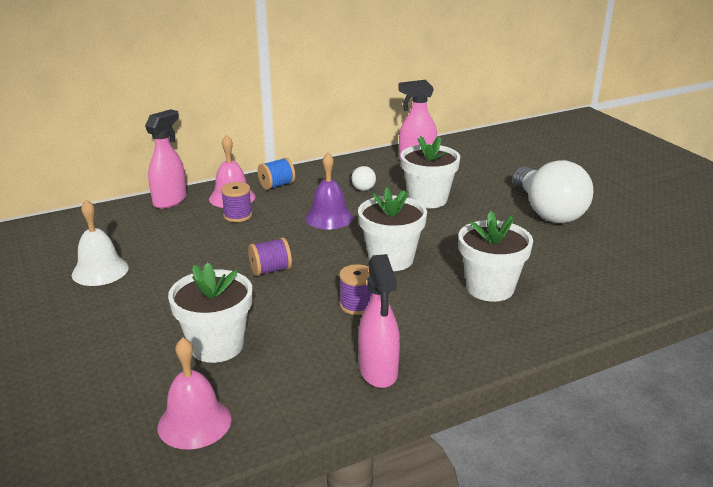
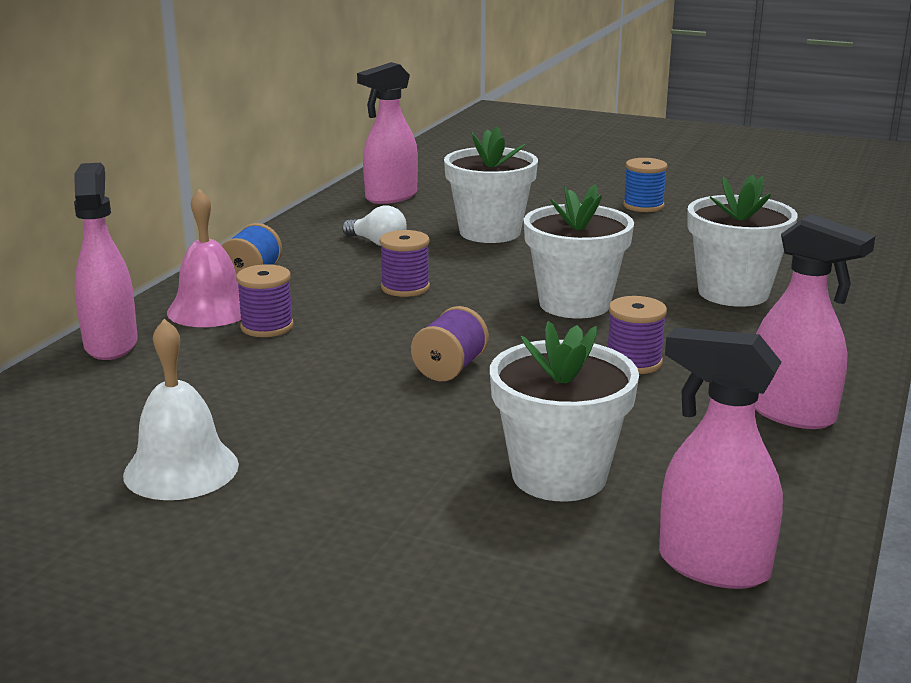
camera: 40 degrees left, 5 degrees down
(194, 422) = (712, 566): pink bell -> pink spray bottle
(329, 217) = (405, 288): purple bell -> purple spool
(548, 212) = (643, 206): white light bulb -> blue spool

